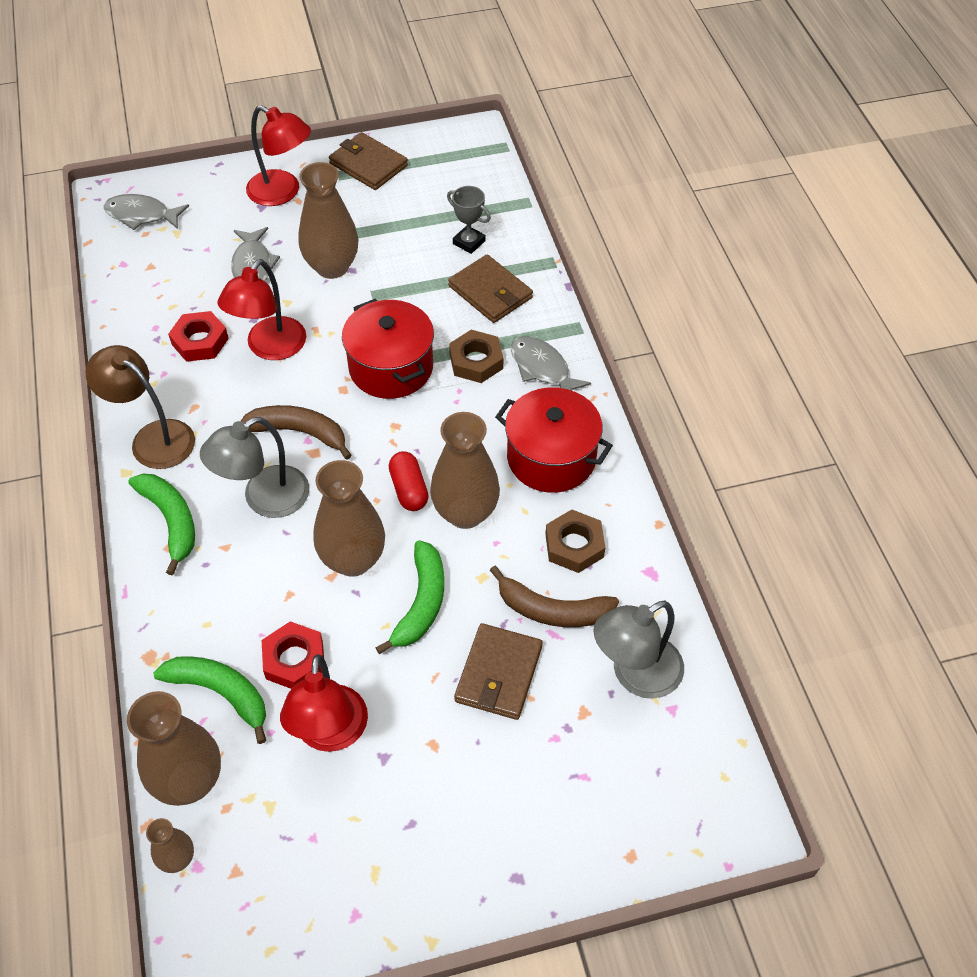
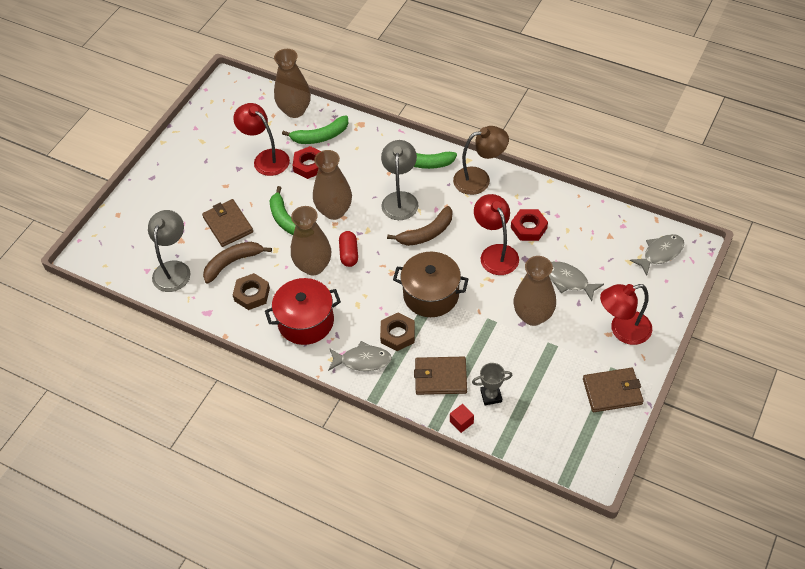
camera: 135 degrees right, 0 degrees up
(177, 859) = (270, 94): brown vase -> none
(391, 367) = (431, 295): red pot -> brown pot
(409, 489) = (349, 254): red capsule -> red capsule turned 60 degrees clockwise
(523, 246) = (461, 422): none -> red cube

